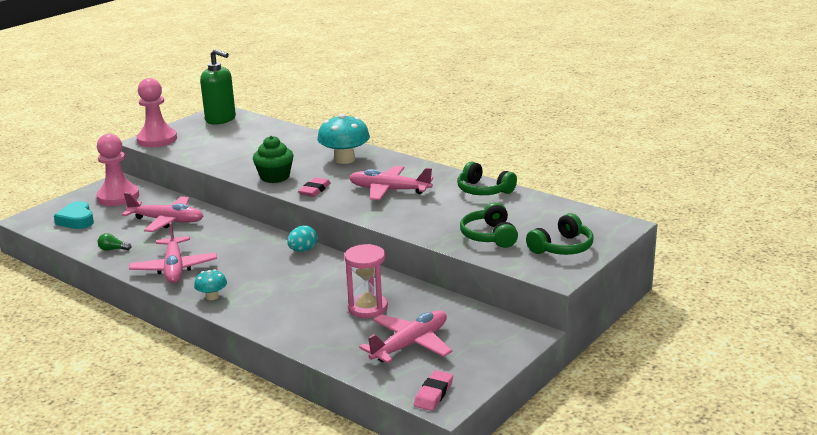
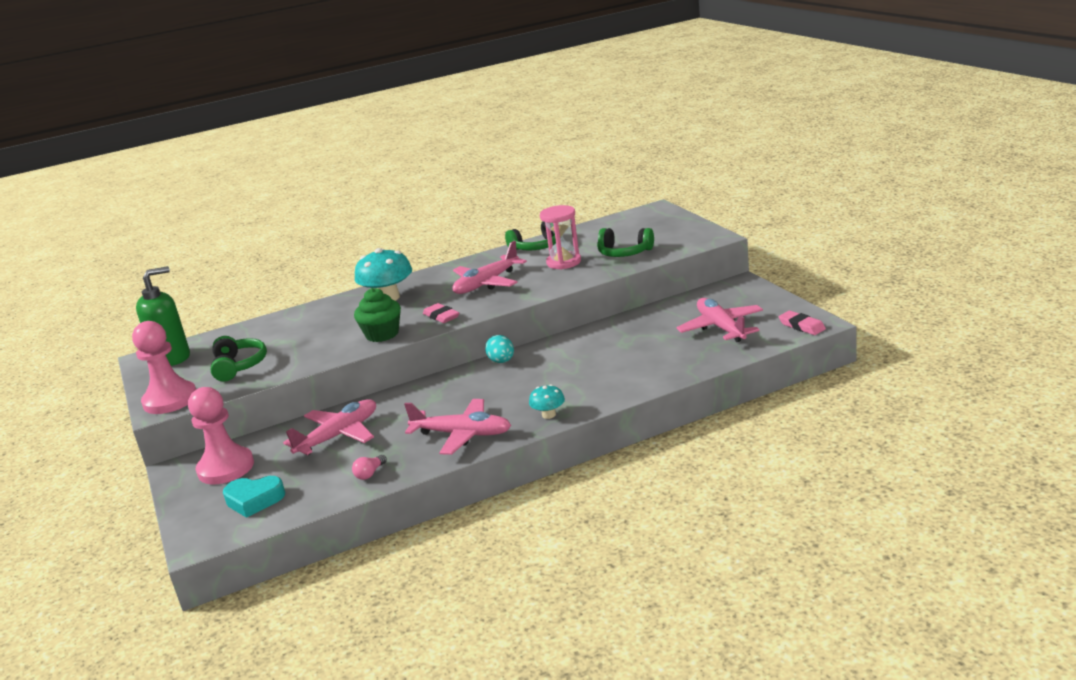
camera: 60 degrees left, 0 degrees up
(113, 249) = (370, 474): green light bulb -> pink light bulb
(367, 308) = (644, 340): pink hourglass -> pink hourglass (564, 262)
(562, 247) = (671, 231): green headphones -> green headphones (238, 366)

